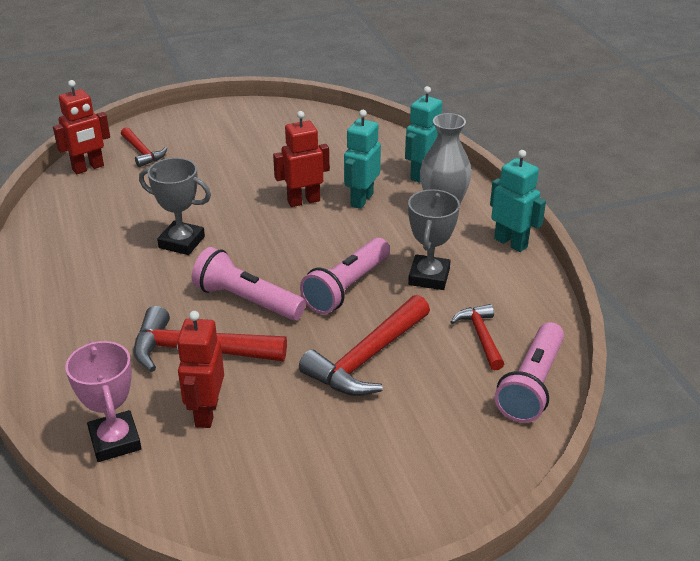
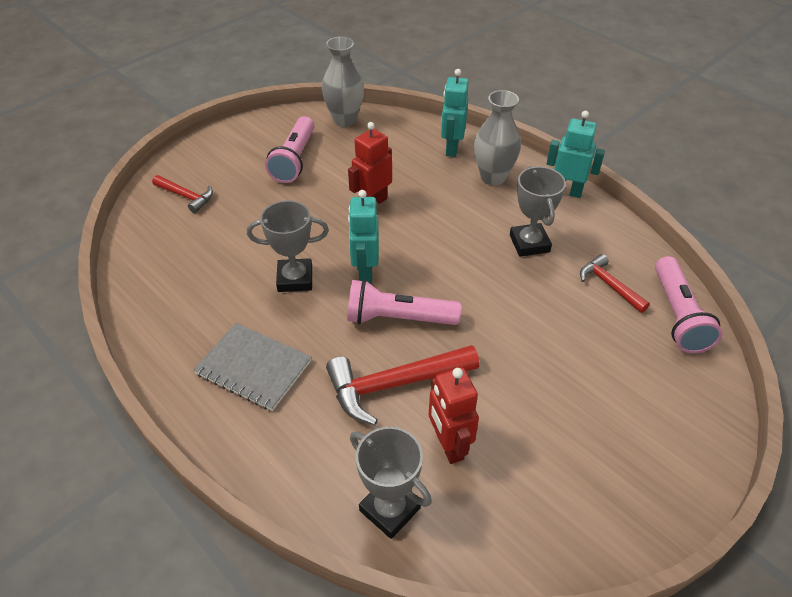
camera: 25 degrees left, 10 degrees up
(88, 168) = (144, 228): red robot -> none
(91, 299) = (253, 368): none -> grey notebook
(115, 441) = (390, 509): pink trophy -> grey trophy
(336, 125) = (345, 120): none -> grey vase
(347, 287) = (472, 276): pink flashlight -> pink flashlight (294, 160)
(361, 200) = (420, 187): turquoise robot -> turquoise robot (365, 272)
(366, 358) = (539, 338): red hammer -> none

